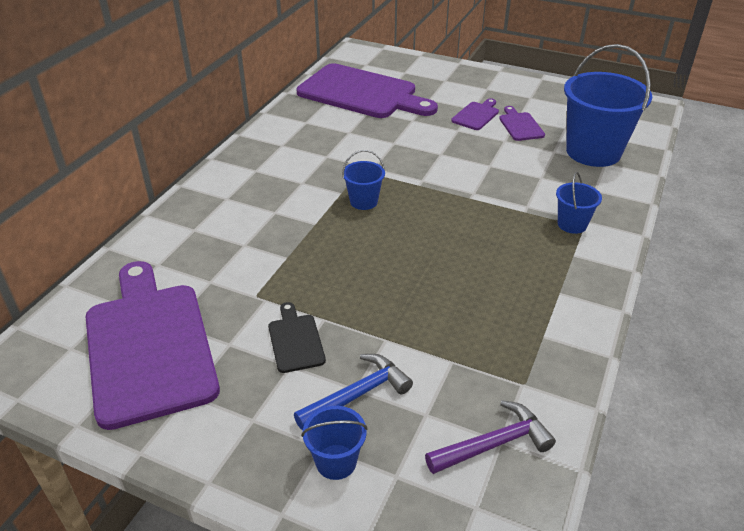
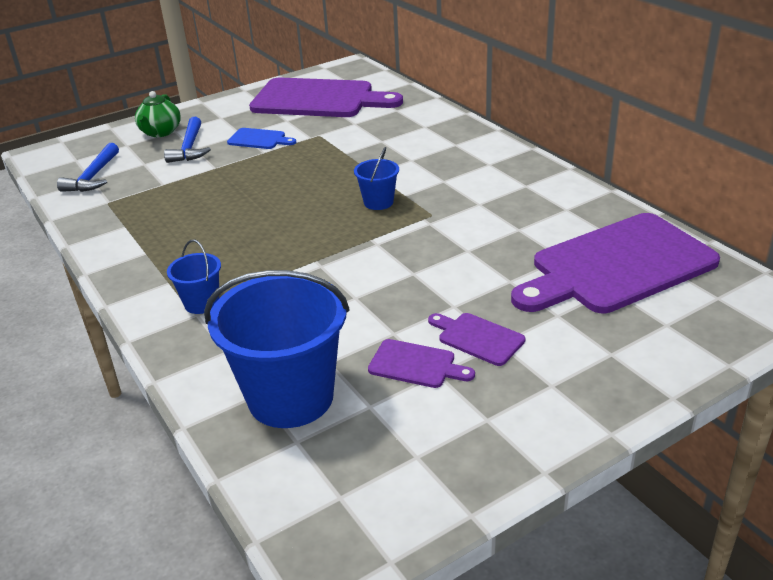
camera: 125 degrees right, 5 degrees down
(295, 340) = (259, 139): black cutting board -> blue cutting board
(336, 462) = (160, 132): blue bucket -> green teapot
(476, 115) = (478, 338): purple cutting board -> purple cutting board turned 150 degrees clockwise
(493, 444) = (93, 177): purple hammer -> blue hammer

